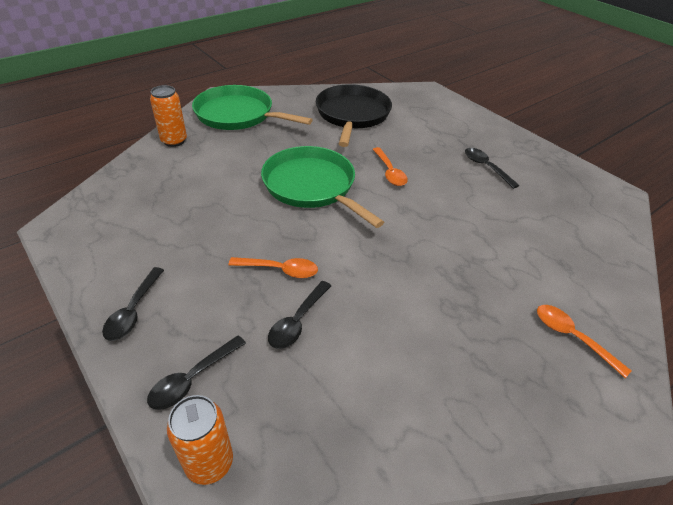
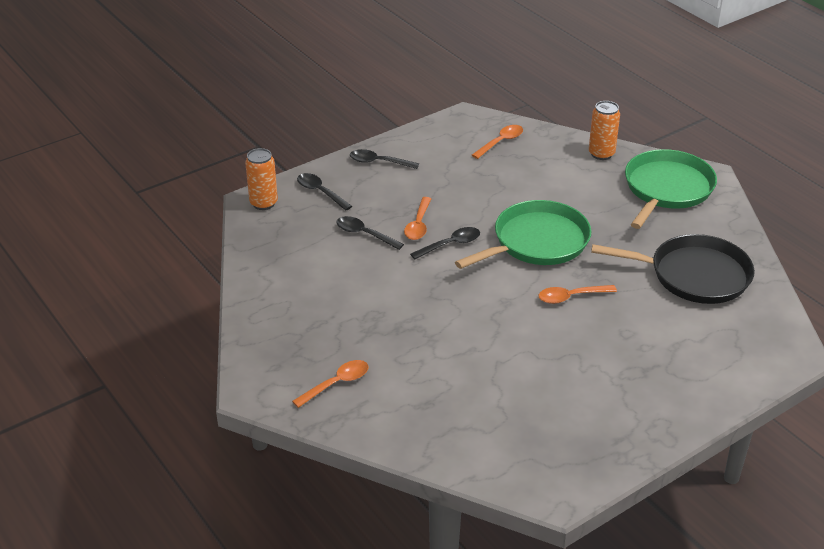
camera: 95 degrees right, 5 degrees down
(128, 201) = (500, 142): none -> orange spoon
(486, 167) = (595, 378): black spoon -> black spoon (450, 244)

